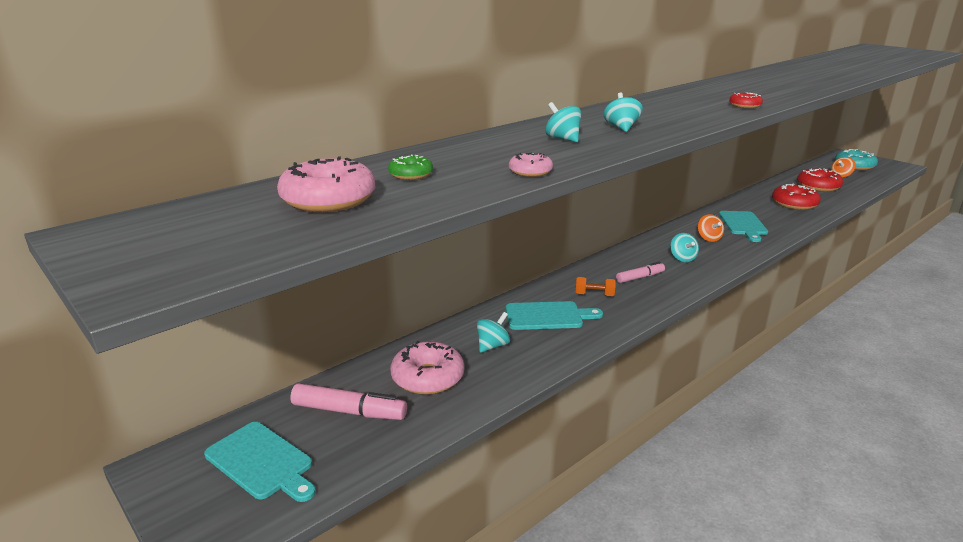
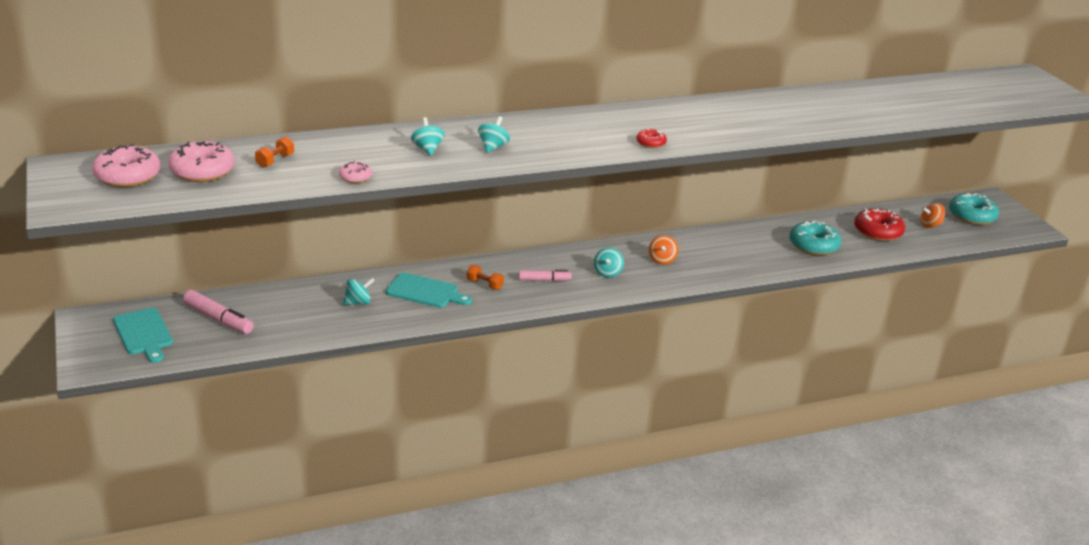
camera: 20 degrees right, 5 degrees up
(411, 175) = (275, 161): green donut -> orange dumbbell
(428, 377) = (289, 312): pink donut -> pink donut (128, 176)
(743, 225) = (720, 254): turquoise cutting board -> none
(794, 204) = (813, 245): red donut -> turquoise donut

